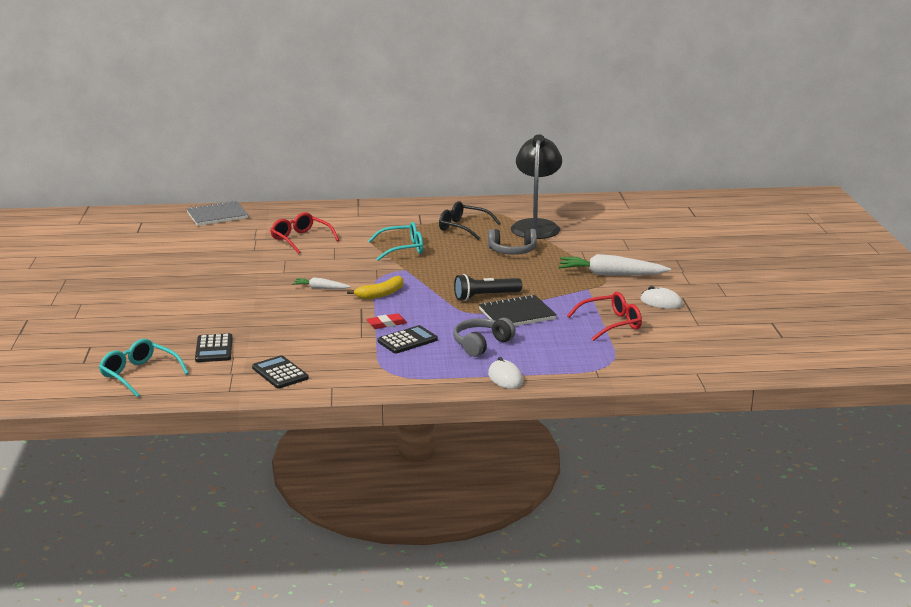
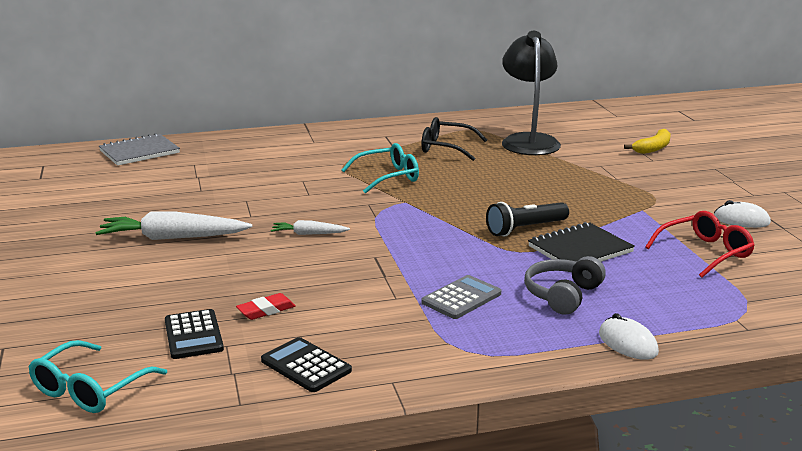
camera: 10 degrees left, 0 degrees up
(139, 375) = (90, 389): turquoise glasses -> turquoise glasses turned 90 degrees counterclockwise
(300, 239) = (256, 174): red glasses -> none
(381, 294) = (391, 236): yellow banana -> yellow banana (653, 148)
(386, 324) = (420, 276): red eraser -> red eraser (266, 310)
(407, 340) = (461, 298): black calculator -> grey calculator
(512, 251) = (521, 171): grey headphones -> none
(610, 274) = (655, 190): white carrot -> white carrot (172, 238)

